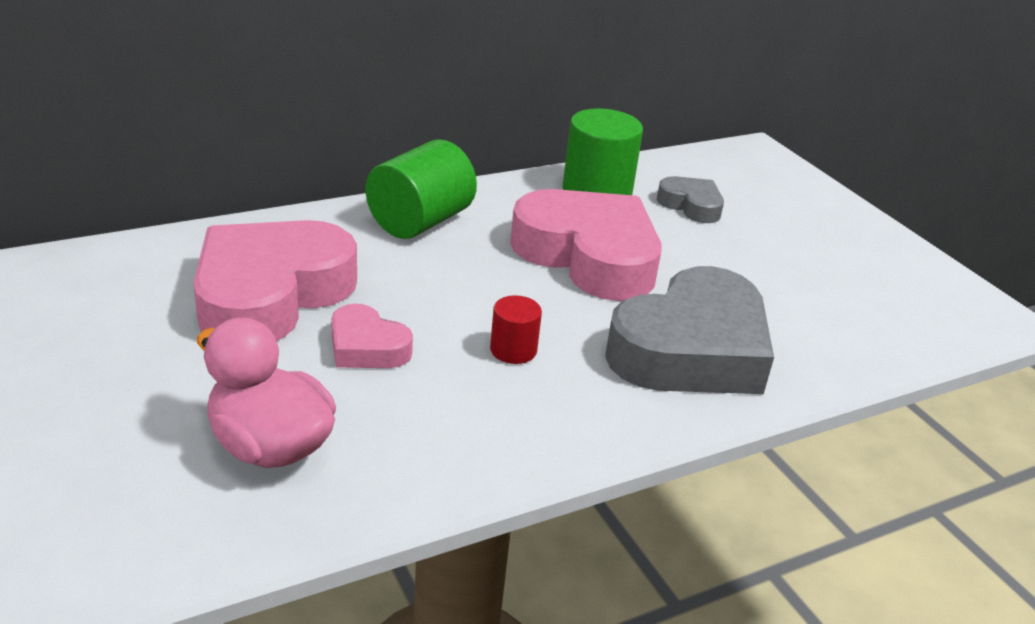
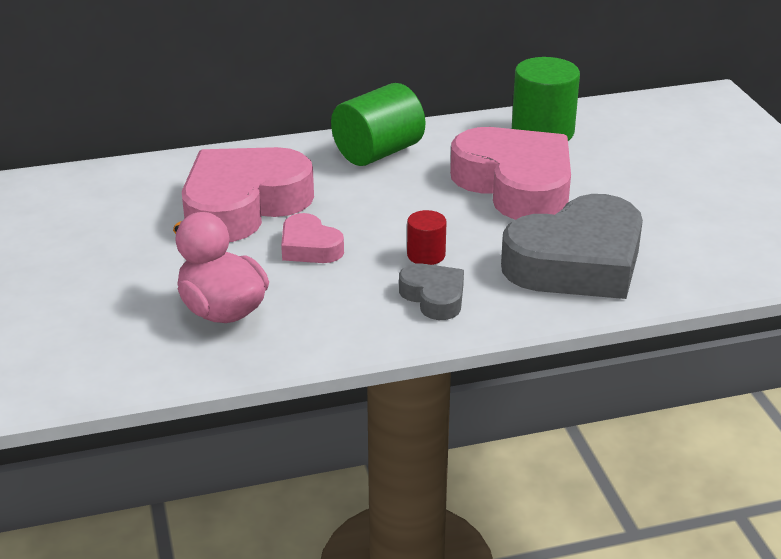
camera: 15 degrees right, 0 degrees up
(691, 205) = (627, 145): grey heart -> grey heart (434, 297)

